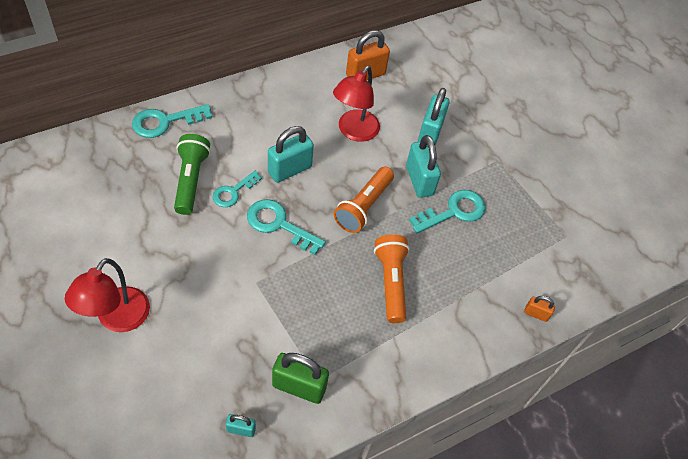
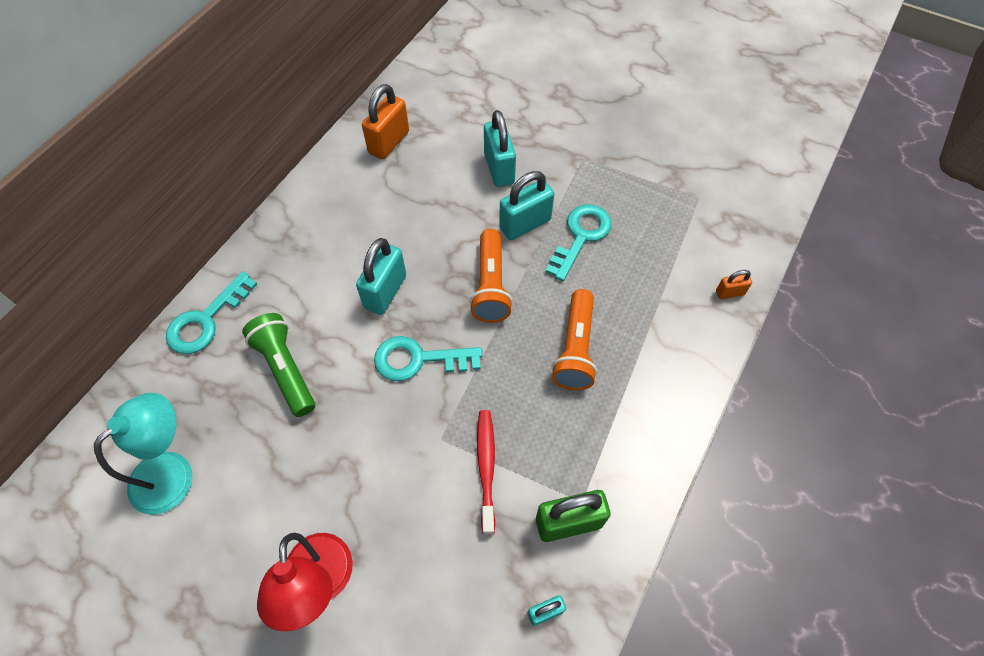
camera: 25 degrees left, 5 degrees up
(81, 199) = (173, 472): none -> turquoise lamp
(233, 192) = (343, 354): turquoise key -> none
(271, 318) = (486, 467): none -> red toothbrush
(354, 132) = (422, 211): red lamp -> none
(390, 282) = (575, 349): orange flashlight -> orange flashlight turned 135 degrees counterclockwise
(419, 181) = (525, 224): turquoise padlock -> turquoise padlock turned 75 degrees counterclockwise

